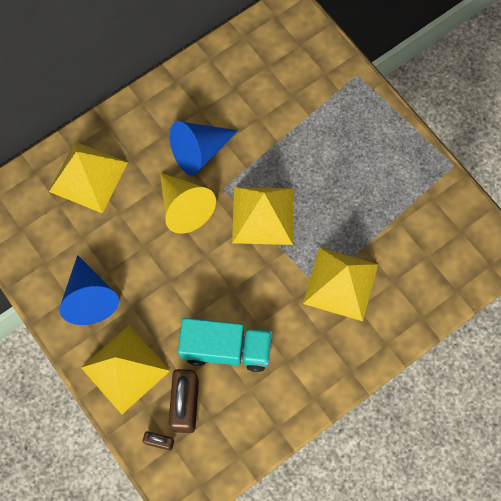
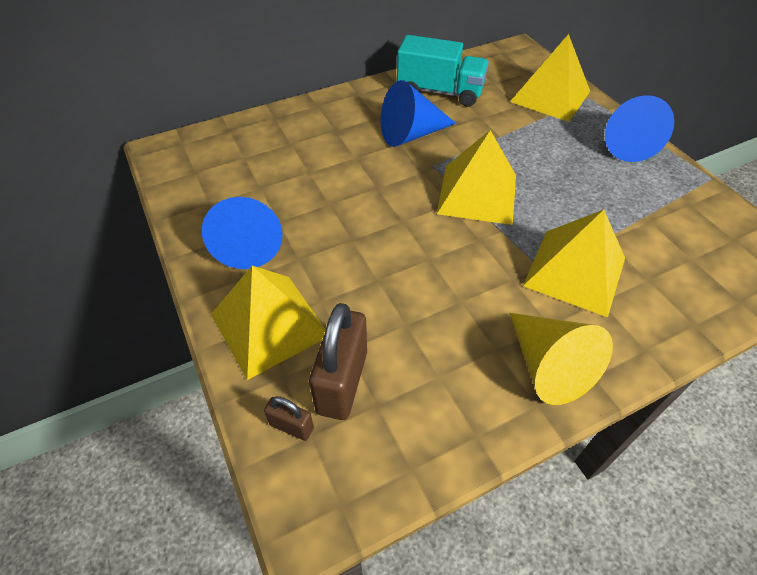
camera: 10 degrees right, 20 degrees down
(88, 177) = (284, 139): yellow pyramid -> yellow pyramid (550, 96)
(184, 207) = (385, 176): yellow cone -> yellow cone (548, 366)
(226, 349) = (412, 322): turquoise truck -> turquoise truck (440, 92)
(385, 133) = (624, 143): none -> blue cone

